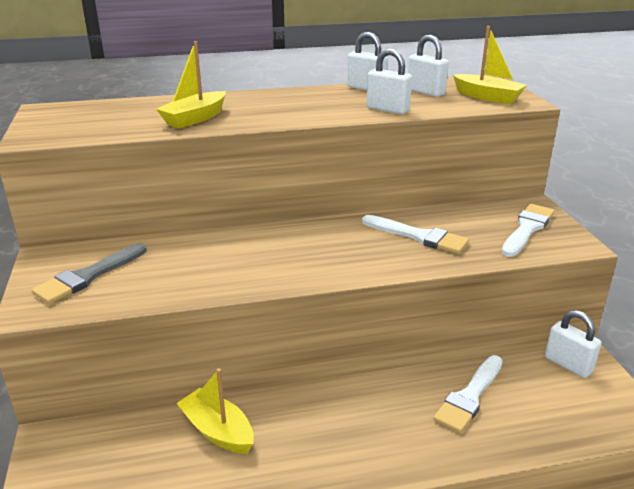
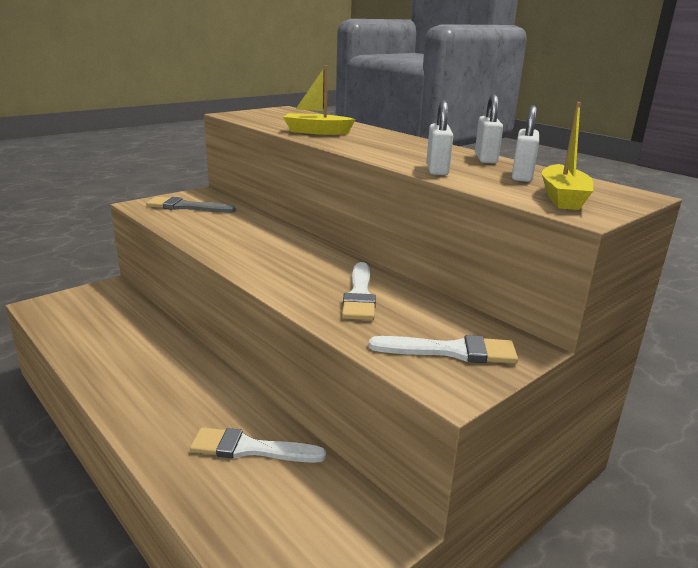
camera: 60 degrees right, 5 degrees down
(218, 431) = (141, 336): yellow boat -> none
(568, 365) = (358, 518): white padlock -> none

